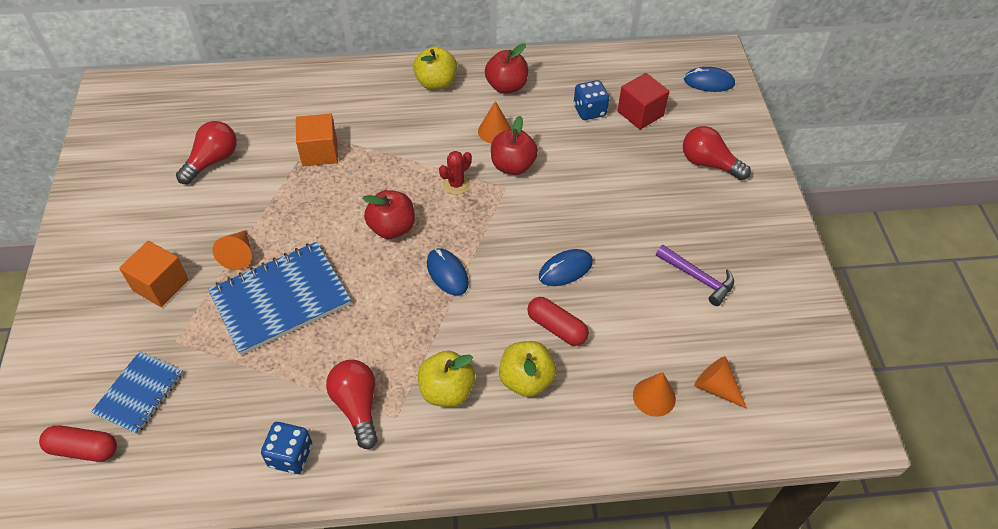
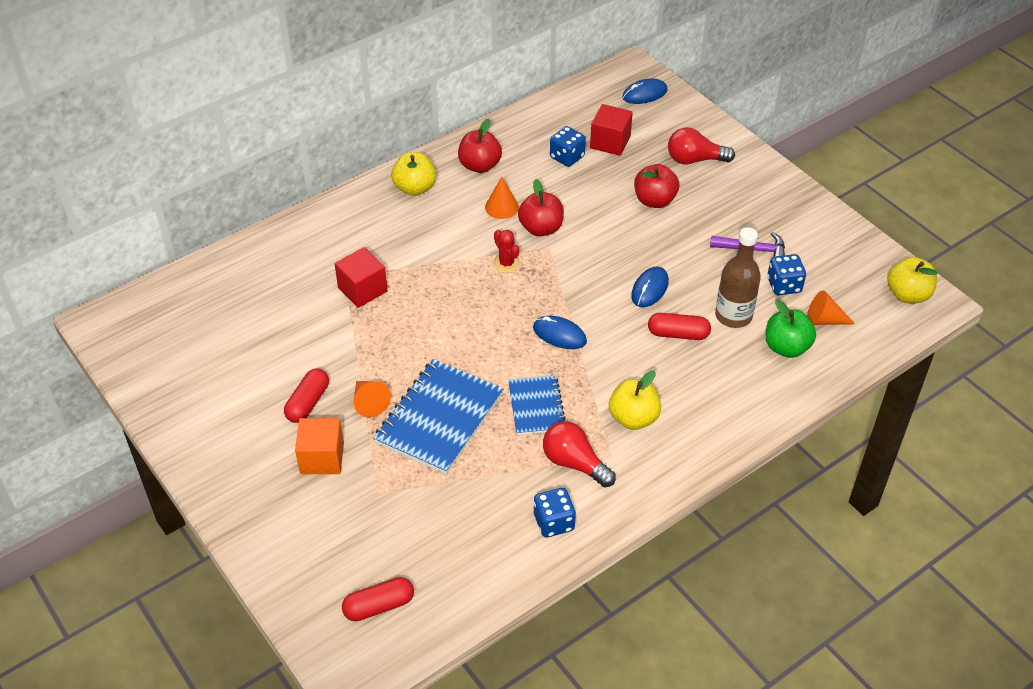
camera: 30 degrees left, 5 degrees down
(139, 393) = (386, 544): blue notebook -> blue notebook (536, 406)
(193, 230) = (308, 403): none -> red capsule
(212, 161) = (269, 340): red light bulb -> none
(319, 152) = (362, 289): orange cube -> red cube
(392, 228) = (483, 321): red apple -> red apple (654, 200)
(456, 184) = (506, 263): red cactus -> red cactus turned 45 degrees counterclockwise
(526, 380) = (686, 381): yellow apple -> yellow apple (907, 295)
(625, 336) = (733, 316): none -> brown bottle
(654, 397) = (786, 347): orange cone -> green apple
(702, 330) = (784, 285): none -> blue dice

